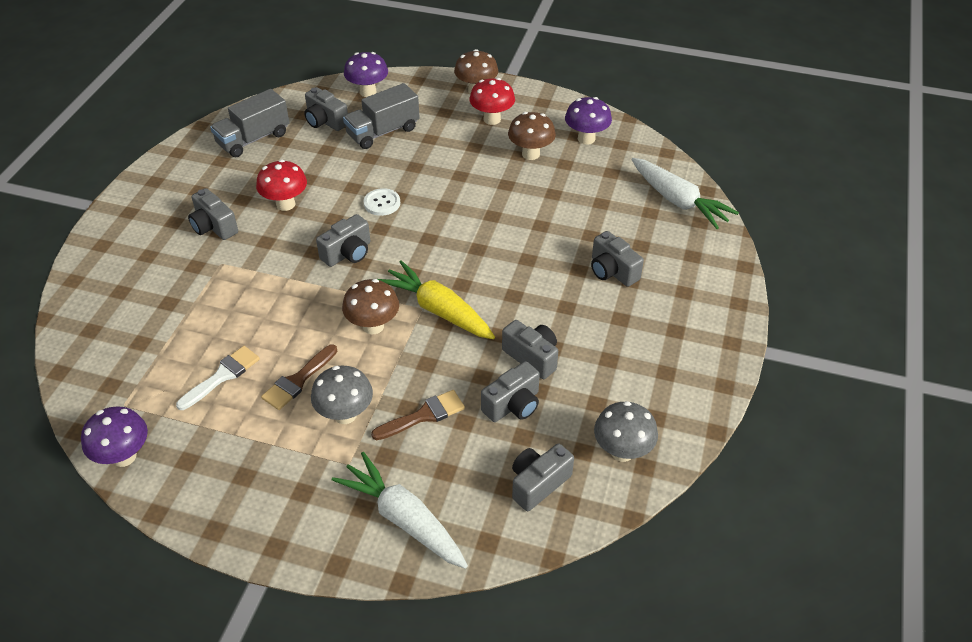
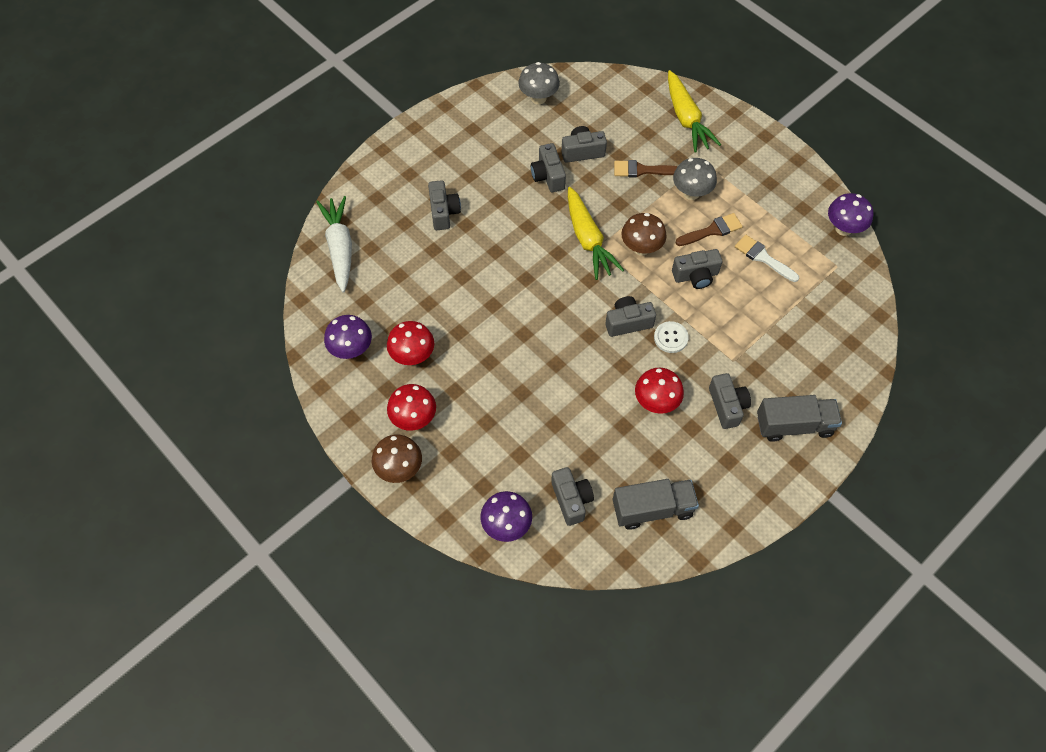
camera: 150 degrees left, 15 degrees up
(222, 376) = (763, 257): white brush -> white brush turned 60 degrees clockwise
(382, 203) = (573, 362): white button -> white button (670, 338)
(383, 132) = (524, 454): grey truck -> grey truck (794, 425)
(403, 519) = (686, 118): white carrot -> yellow carrot
(530, 154) = (413, 356): brown mushroom -> red mushroom
(538, 483) = (599, 103): grey camera -> grey camera (696, 276)

